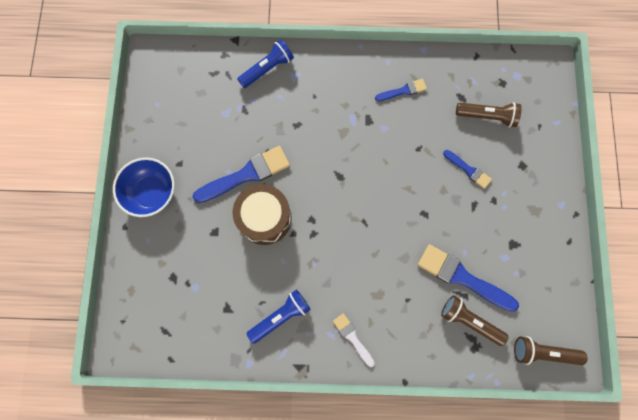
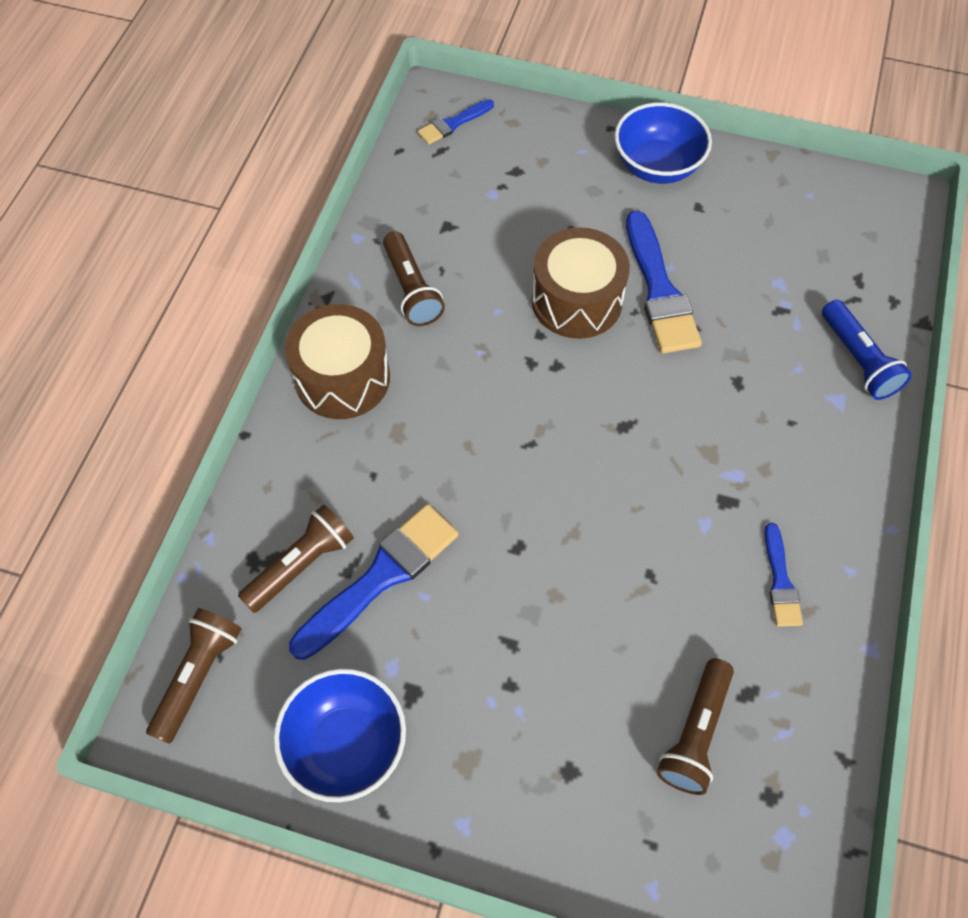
camera: 105 degrees right, 15 degrees down
(280, 316) = (411, 290): blue flashlight -> brown flashlight
(352, 338) = (342, 378): white brush -> brown drum
(468, 170) = (585, 656): blue brush -> blue brush (453, 124)
(547, 267) = (346, 744): none -> blue bowl

